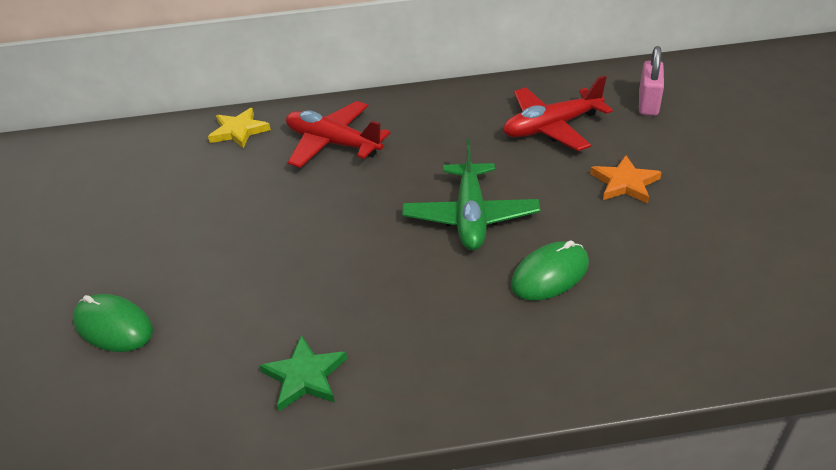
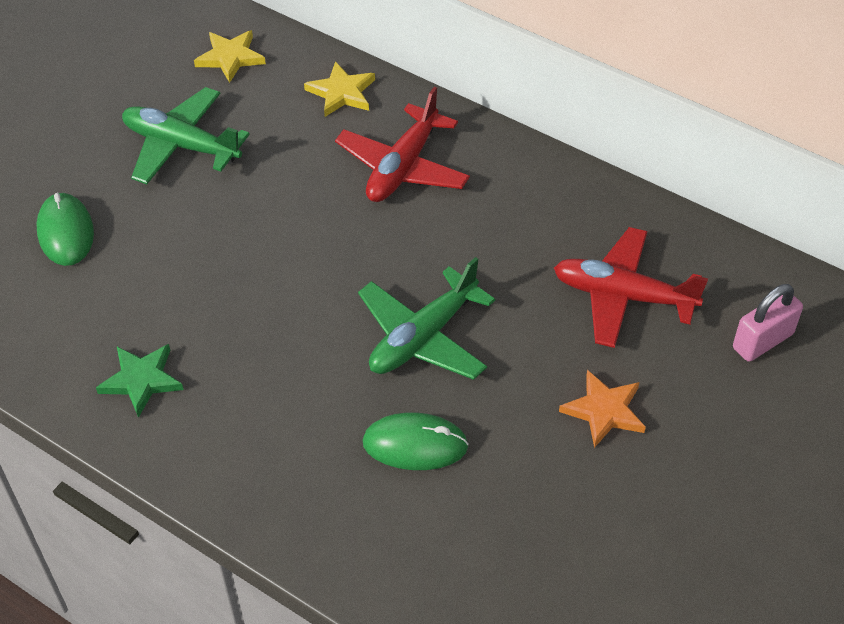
camera: 40 degrees right, 10 degrees up
(129, 155) = (230, 57): none -> yellow star
(151, 219) = (181, 145): none -> green plane
(333, 144) = (403, 167): red plane -> red plane turned 135 degrees counterclockwise

